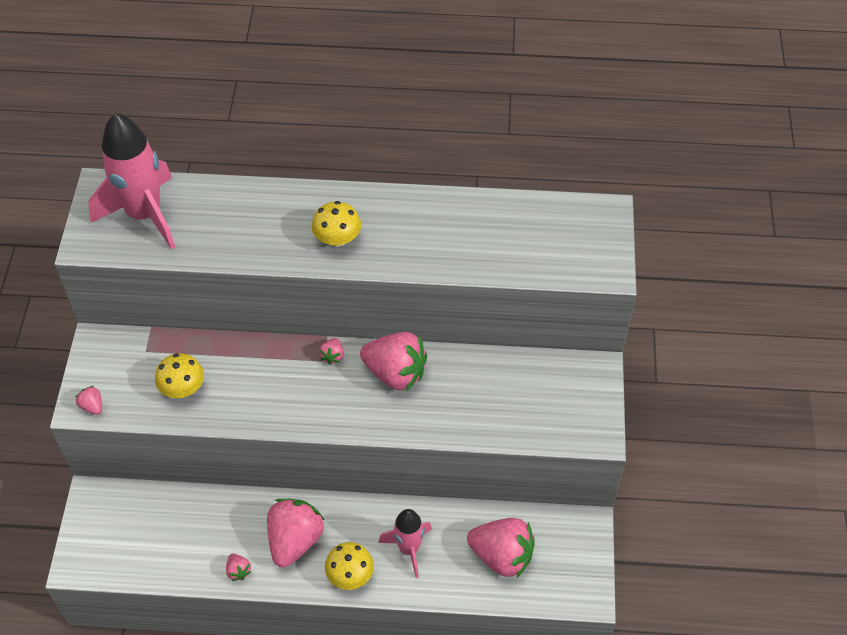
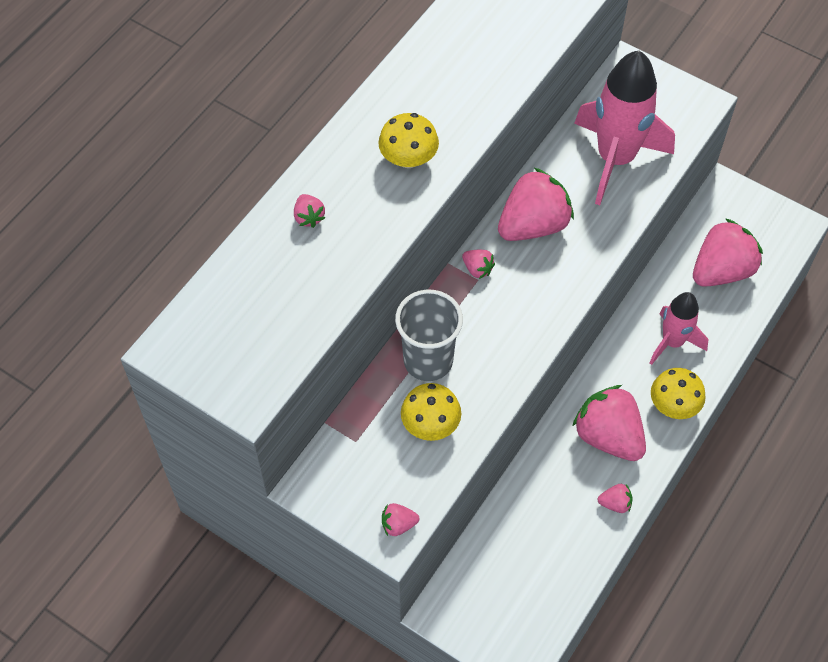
camera: 60 degrees left, 5 degrees up
(145, 215) = (245, 321): pink rocket -> pink rocket (615, 159)
(235, 362) = (428, 361): none -> grey cup
(249, 208) = (309, 217): none -> pink strawberry

